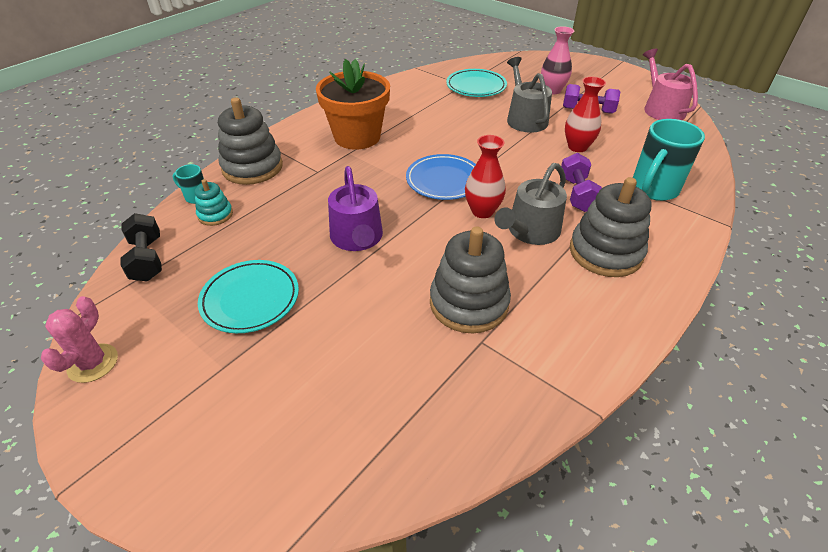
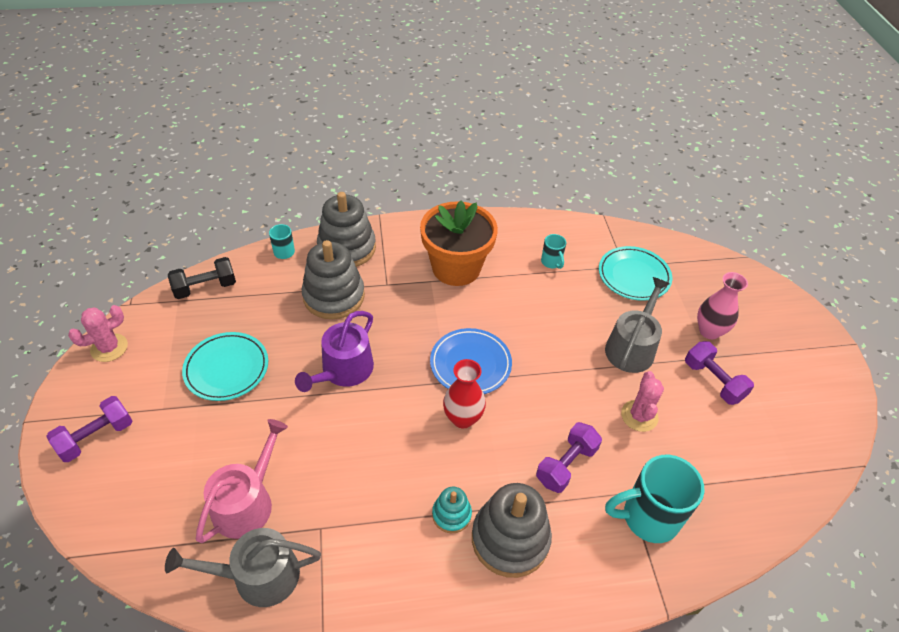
camera: 40 degrees right, 5 degrees up
(147, 259) = (205, 287): black dumbbell -> black dumbbell turned 45 degrees clockwise
(176, 439) = (96, 437): none -> purple dumbbell
(215, 215) = (279, 277): turquoise stacking toy -> turquoise stacking toy (451, 514)
(417, 103) = (551, 262): none -> turquoise mug
(469, 303) = (350, 490): grey stacking toy -> grey stacking toy (334, 296)
(530, 231) = (475, 468): grey watering can -> grey watering can (257, 576)
(577, 147) = (639, 416): red vase -> pink cactus
(661, 108) = (805, 436): pink watering can -> pink watering can (247, 502)

